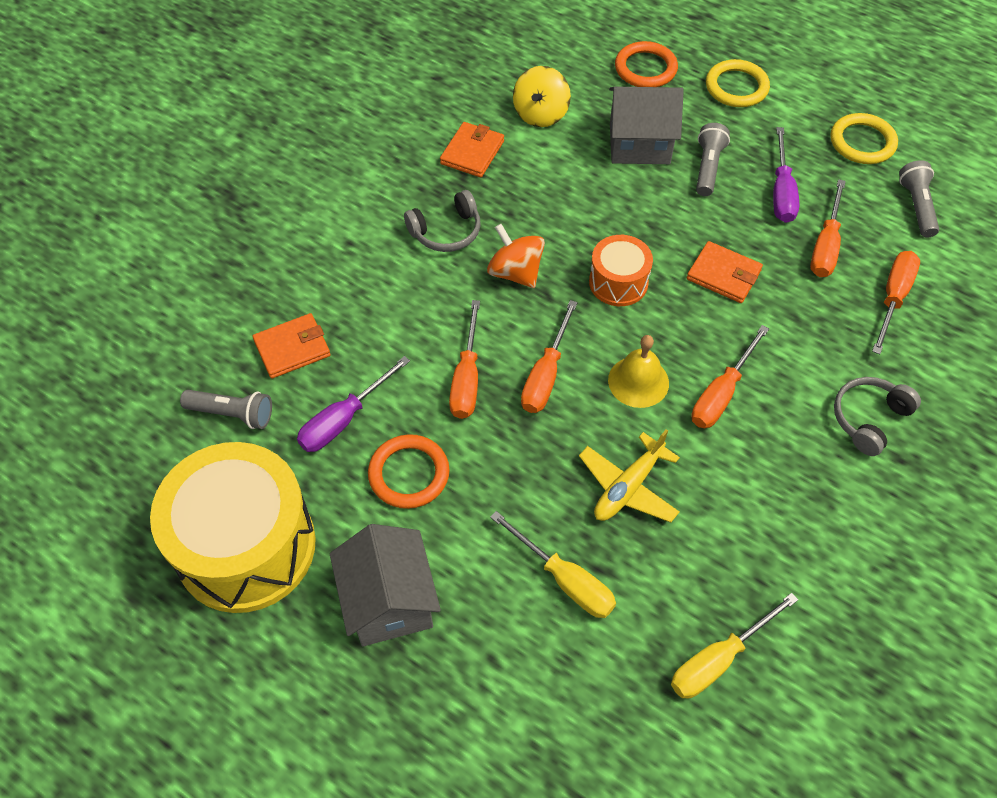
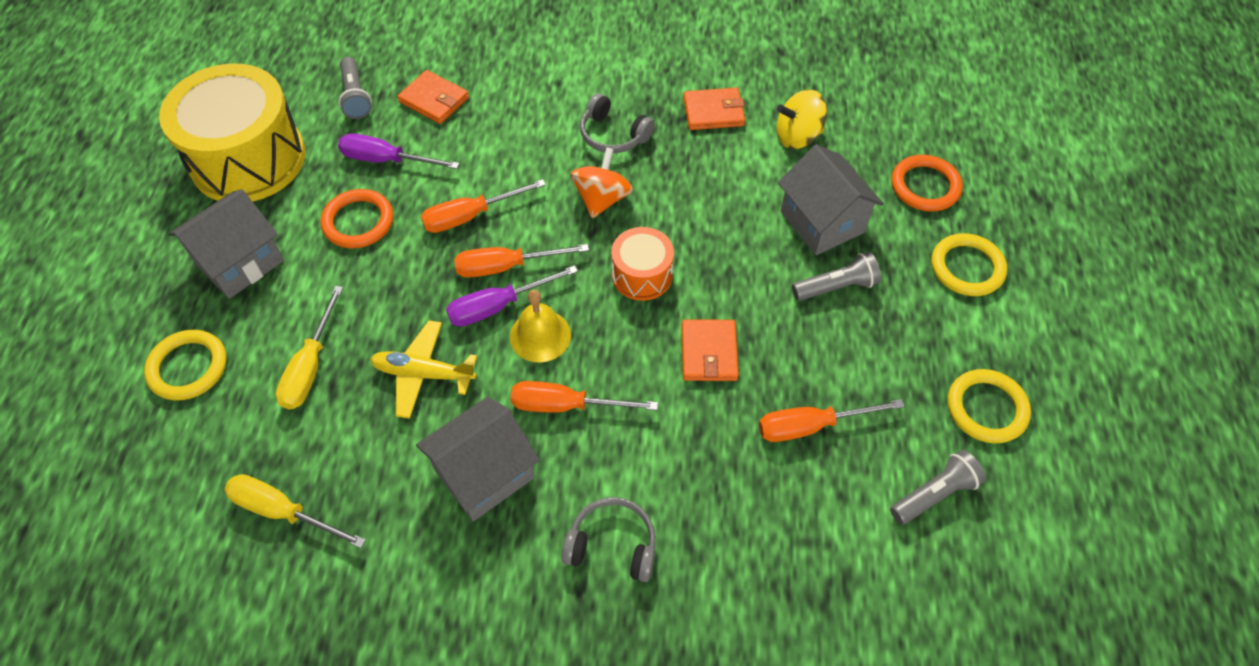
camera: 60 degrees right, 0 degrees up
(499, 695) = (188, 367): none -> yellow ring
(759, 481) = (484, 474): none -> grey house
(781, 192) = (854, 360): purple screwdriver -> purple screwdriver (498, 306)
(893, 298) = (785, 514): orange screwdriver -> none

